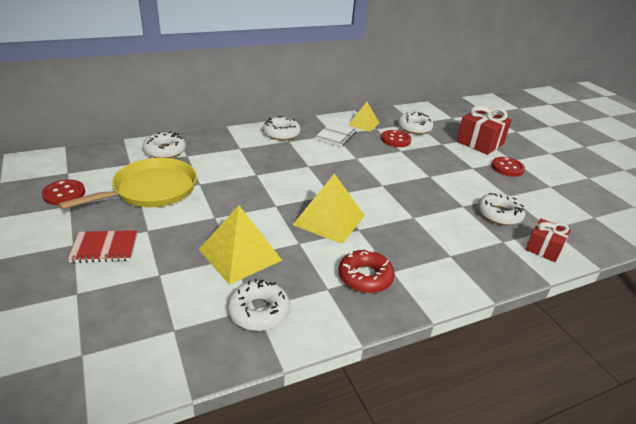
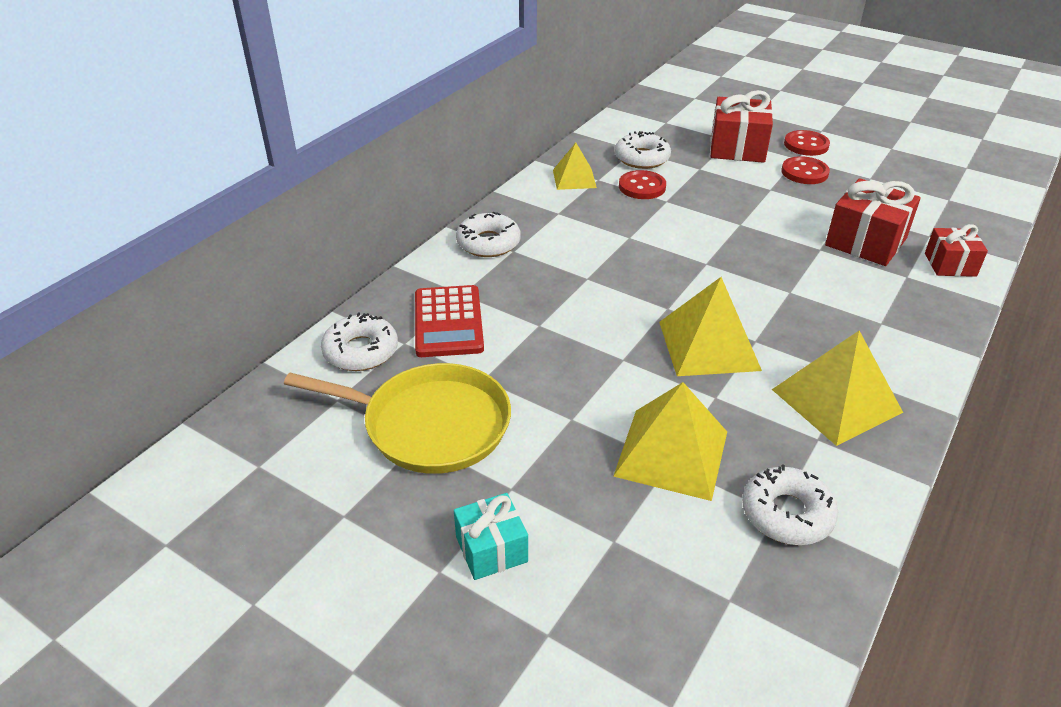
camera: 30 degrees left, 5 degrees up
(64, 194) = (307, 503): red button -> red button (806, 145)
(104, 248) = (491, 549): red notebook -> turquoise gift
(151, 190) = (430, 425): yellow pan -> yellow pan turned 90 degrees clockwise
(217, 156) = (448, 322): none -> red calculator
(335, 136) = (563, 214): white notebook -> none
(365, 277) = (836, 400): red donut -> yellow pyramid
(499, 214) = (865, 242): white donut -> red gift

